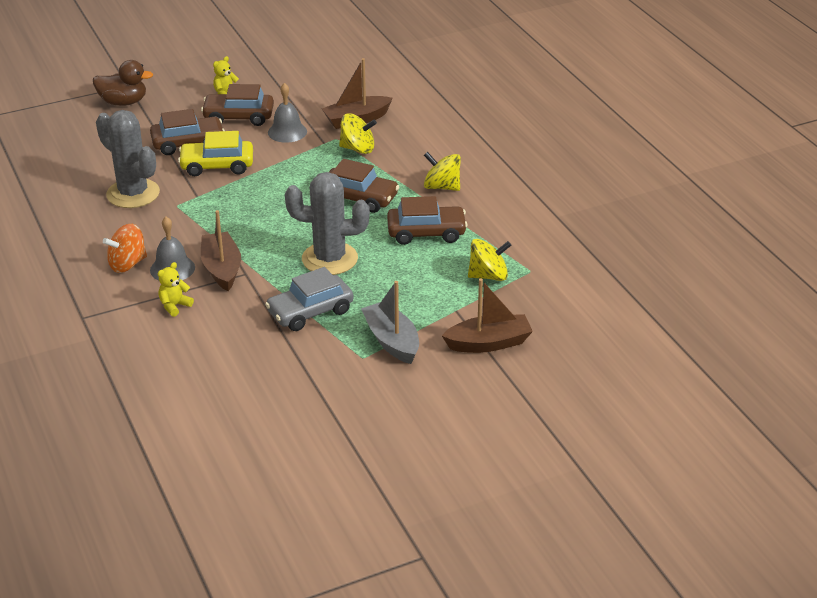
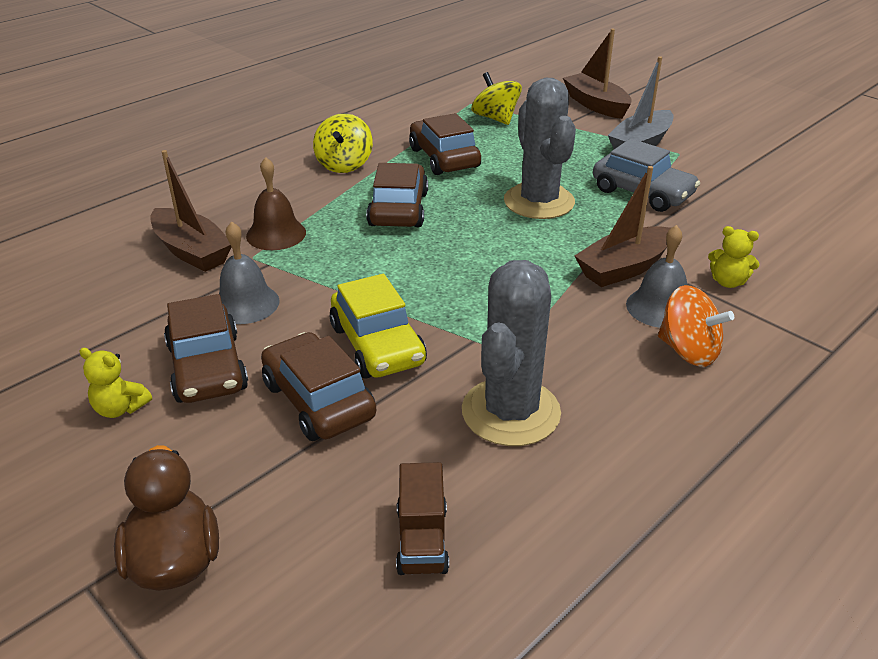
camera: 110 degrees left, 0 degrees up
(82, 155) = (422, 540): none -> brown truck
(357, 149) = (276, 234): yellow spinning top -> brown bell

